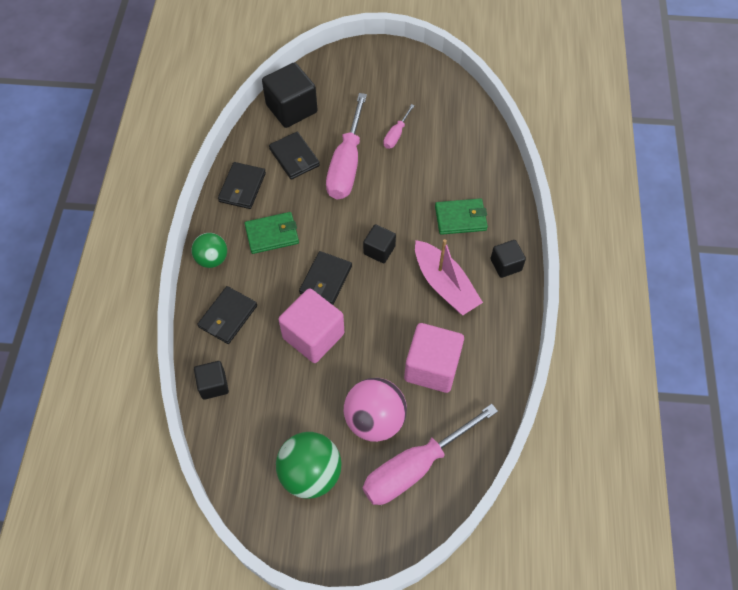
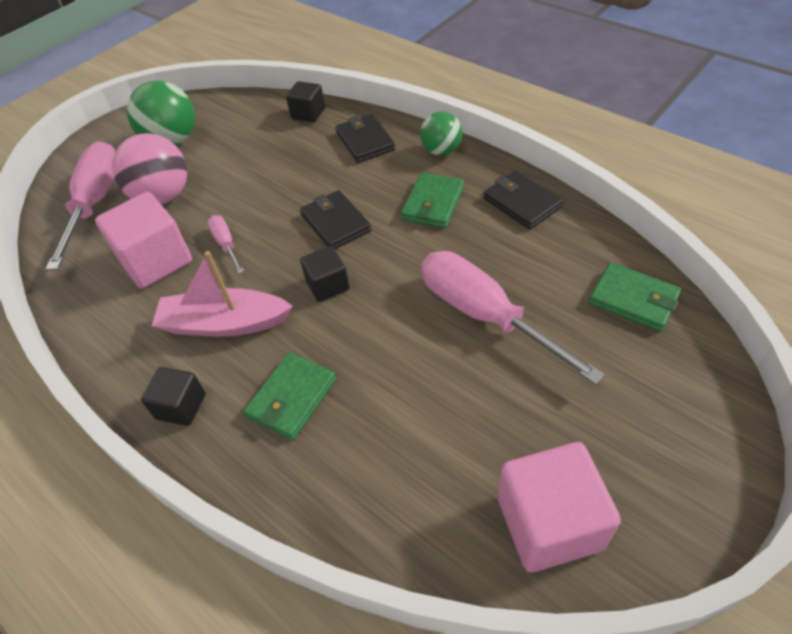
camera: 130 degrees right, 10 degrees down
(291, 109) = (633, 300): black cube -> green wallet
(294, 157) = (536, 266): black wallet -> none
(313, 336) = (285, 189): pink cube -> pink cube (549, 523)
(396, 134) = (499, 403): pink screwdriver -> pink screwdriver (226, 244)

